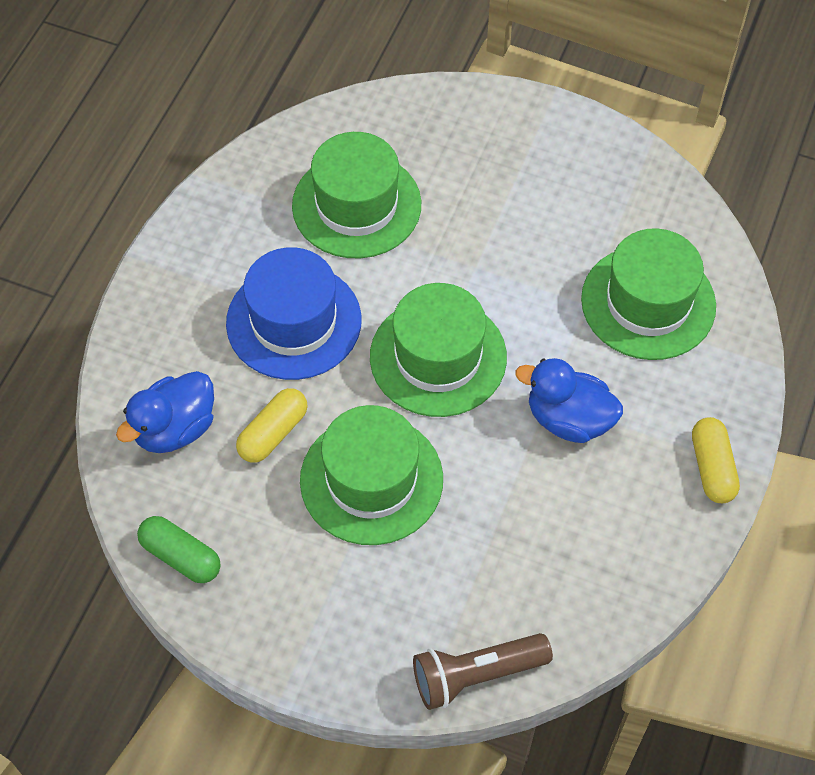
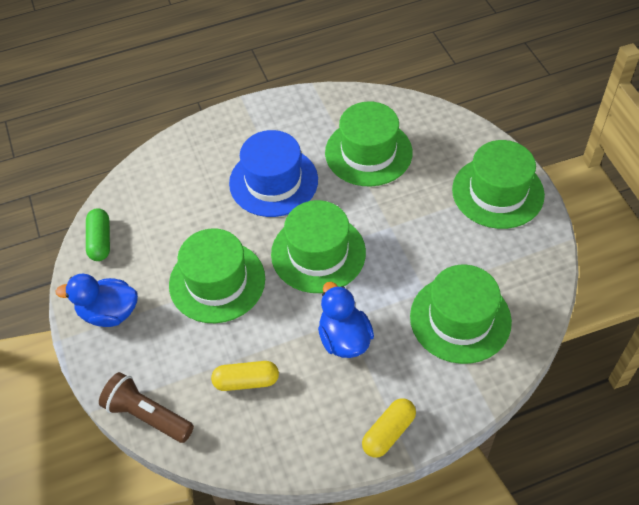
camera: 50 degrees right, 5 degrees down
(175, 429) = (166, 185): blue duck -> blue duck (109, 313)
(273, 433) = (202, 222): yellow capsule -> yellow capsule (246, 381)
(535, 143) = (497, 192): none -> green hat

